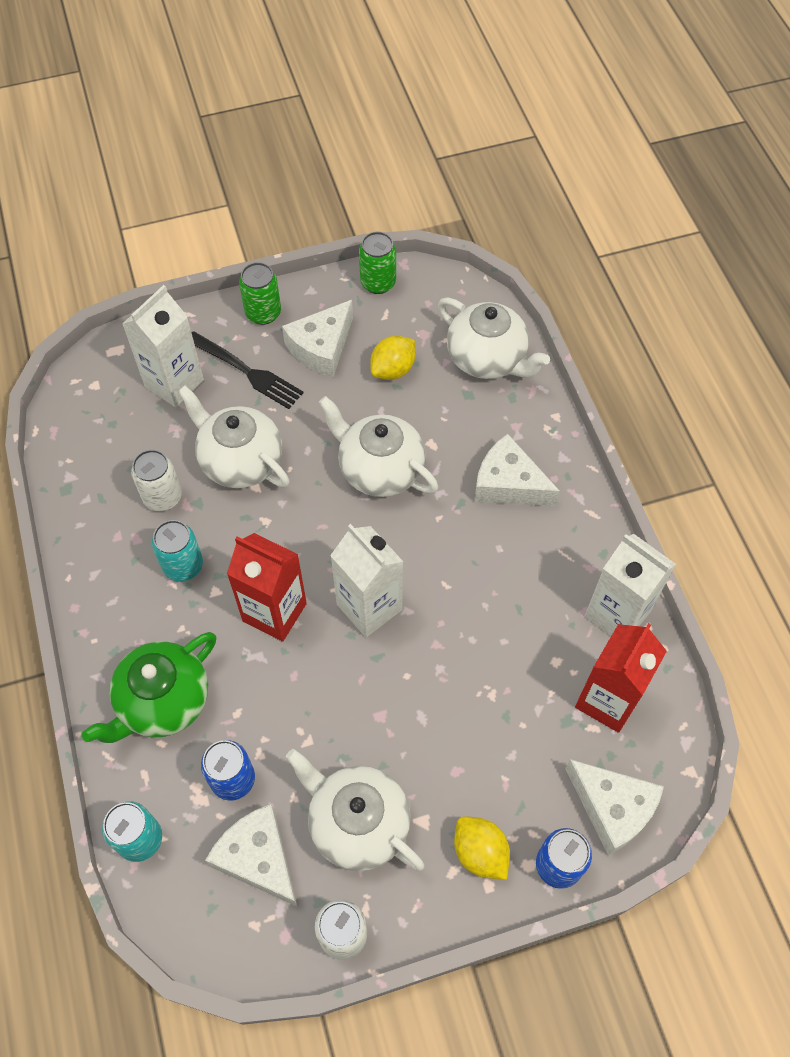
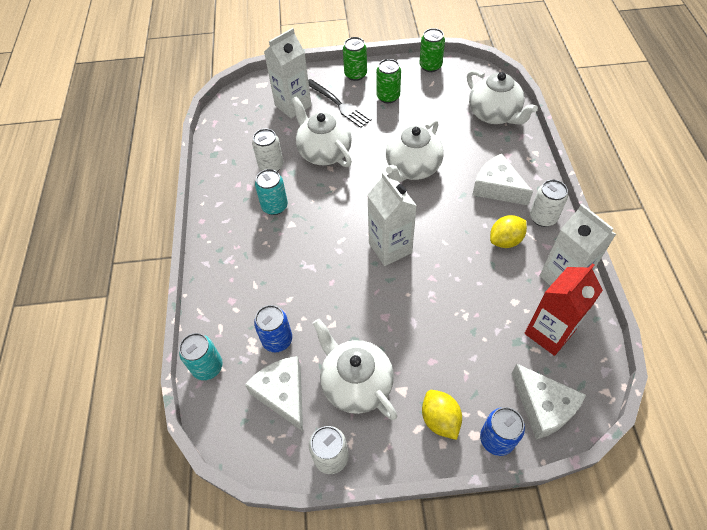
camera: 15 degrees right, 5 degrees down
(163, 701) = (243, 284): green teapot -> none
(274, 612) = (327, 242): red carton -> none
(321, 347) = (388, 97): white cheese -> green can
(379, 469) = (412, 168): white teapot -> white teapot turned 105 degrees counterclockwise
(393, 370) = (431, 114): yellow lemon -> yellow lemon (505, 240)
(578, 523) = (543, 217): none -> white can

